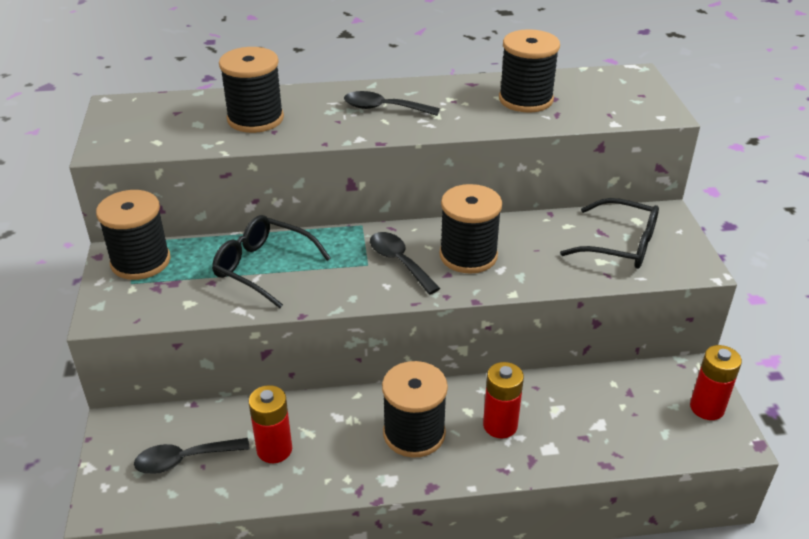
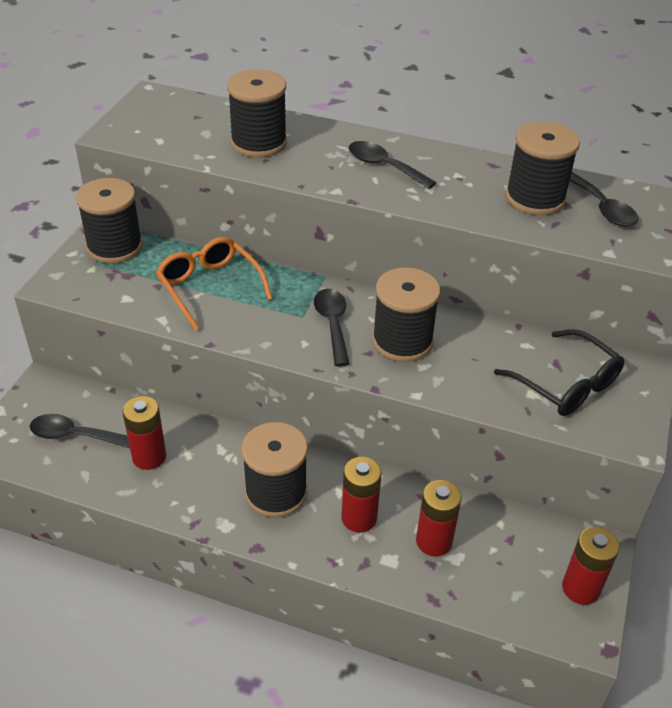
camera: 25 degrees right, 5 degrees up
(264, 268) = (210, 288): black glasses -> orange glasses
(573, 419) = (434, 541): none -> red battery
(581, 92) = (602, 208): none -> black spoon

